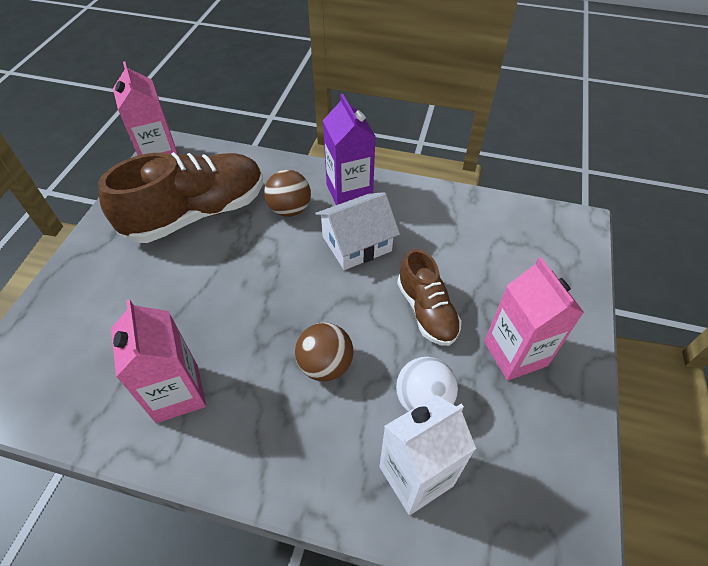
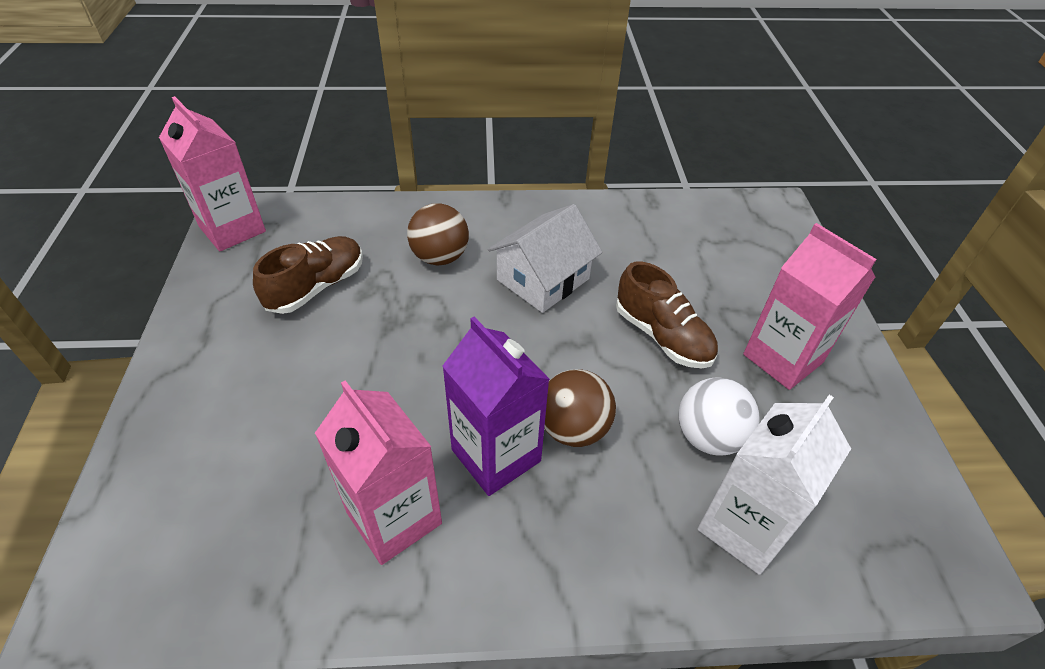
camera: 20 degrees left, 5 degrees down
(197, 214) = (316, 287): brown shoe -> brown shoe, size x0.56
(349, 192) = (505, 223): purple carton -> purple carton (496, 455)

